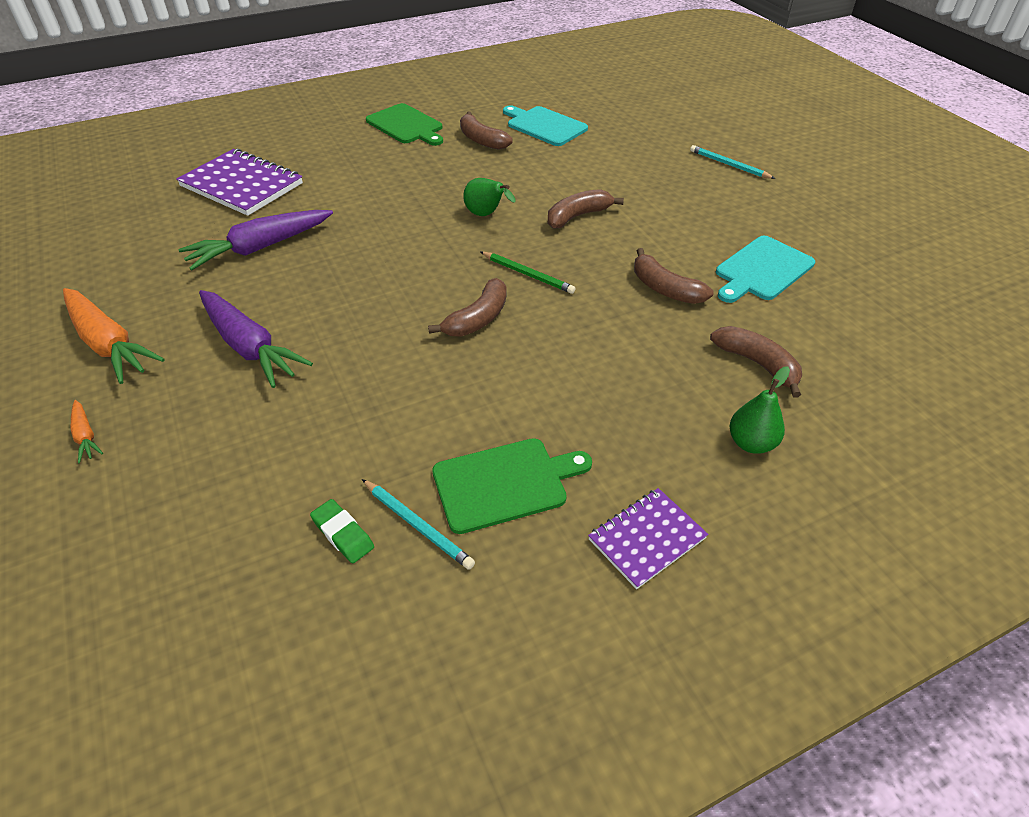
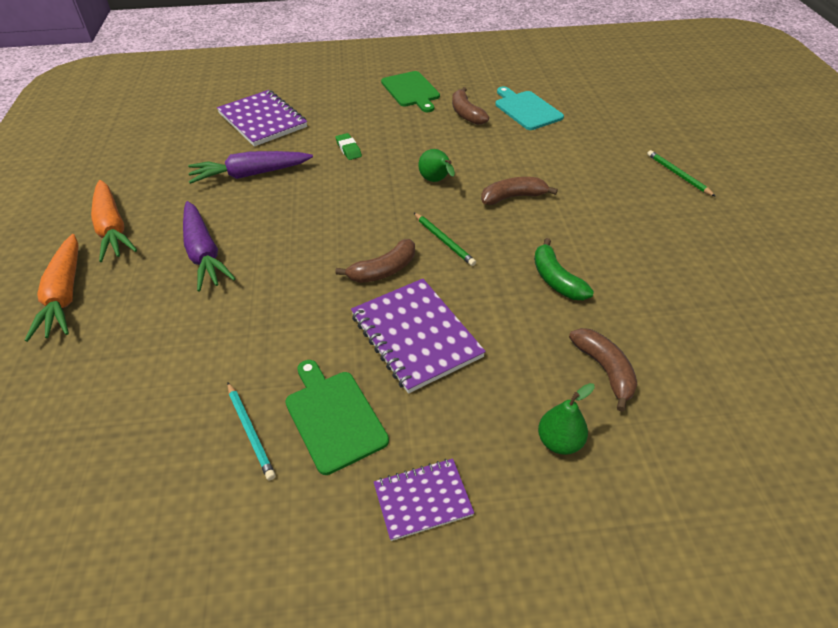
camera: 20 degrees right, 0 degrees up
(86, 436) = (64, 295): orange carrot -> orange carrot, size x2.20
(343, 534) = (194, 422): green eraser -> green eraser (348, 149)
(505, 483) = (333, 417): green cutting board -> green cutting board turned 120 degrees counterclockwise
(550, 378) = (416, 336): none -> purple notebook
(665, 289) = (556, 279): brown banana -> green banana
(729, 165) = (678, 175): turquoise pencil -> green pencil
(762, 270) = (656, 282): turquoise cutting board -> none

